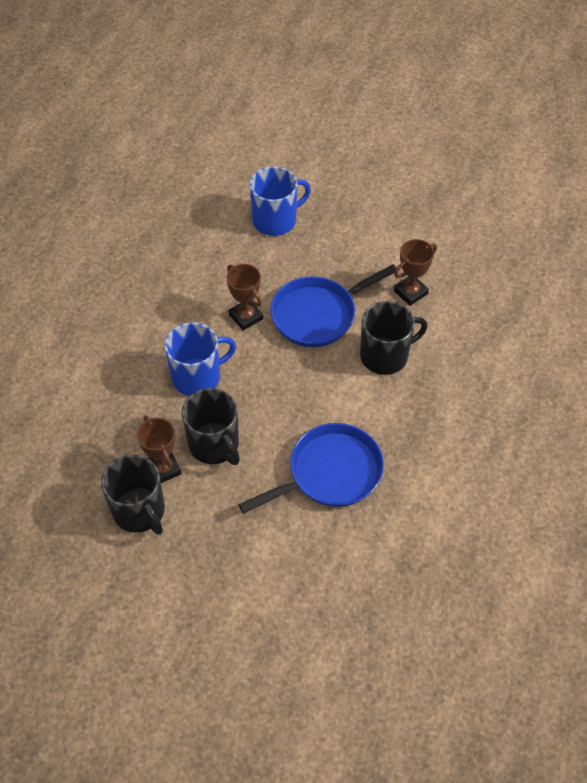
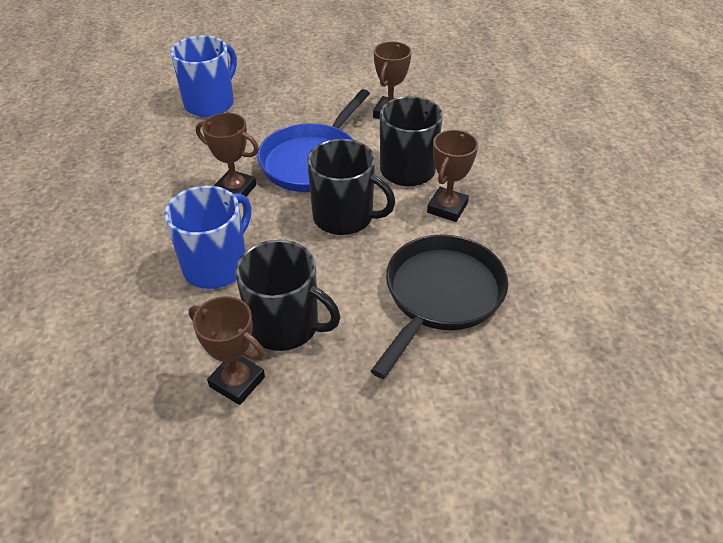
camera: 30 degrees left, 10 degrees down
(139, 511) = (236, 449): black mug -> black mug (345, 217)
(330, 473) = (441, 295): blue pan -> black pan
(388, 404) = (447, 208): none -> brown trophy

